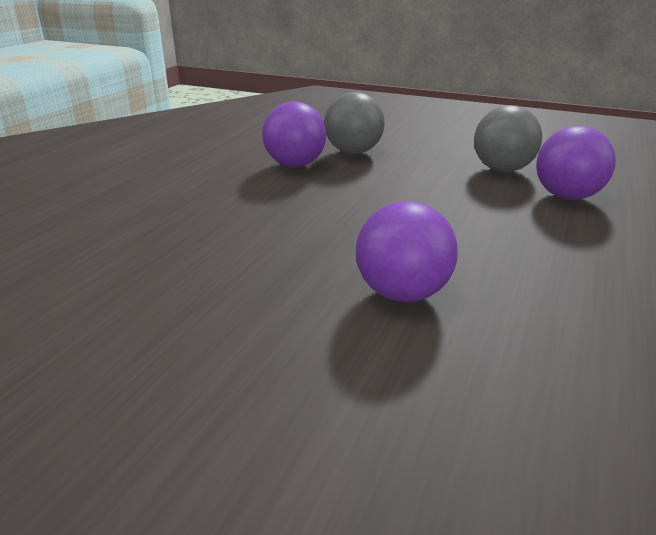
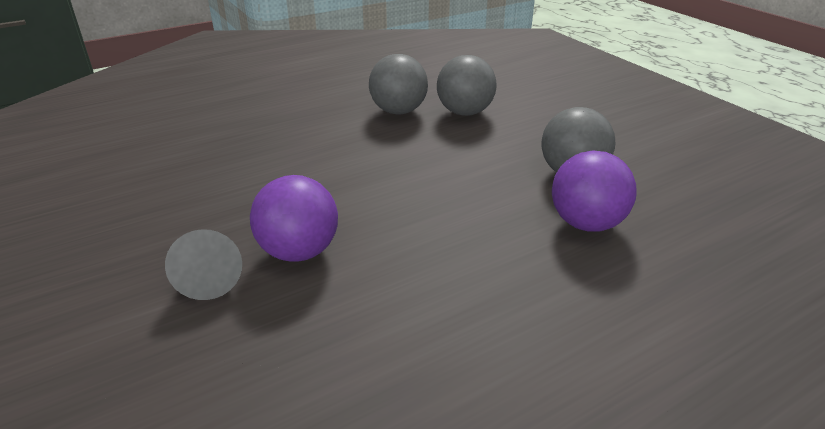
camera: 35 degrees right, 5 degrees up
(295, 165) = (398, 111): purple ball -> grey ball
(358, 350) = (210, 277): none -> grey cone

